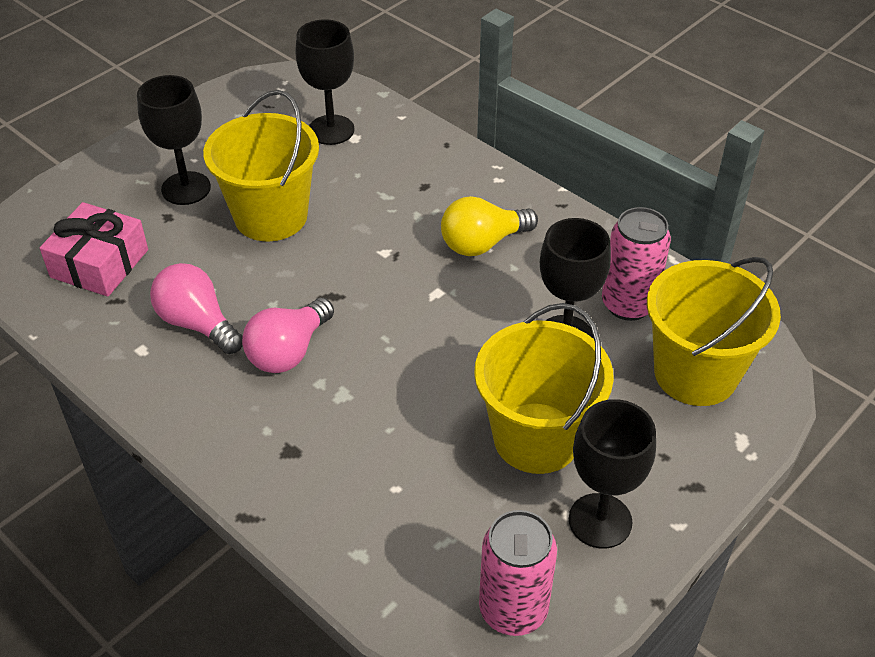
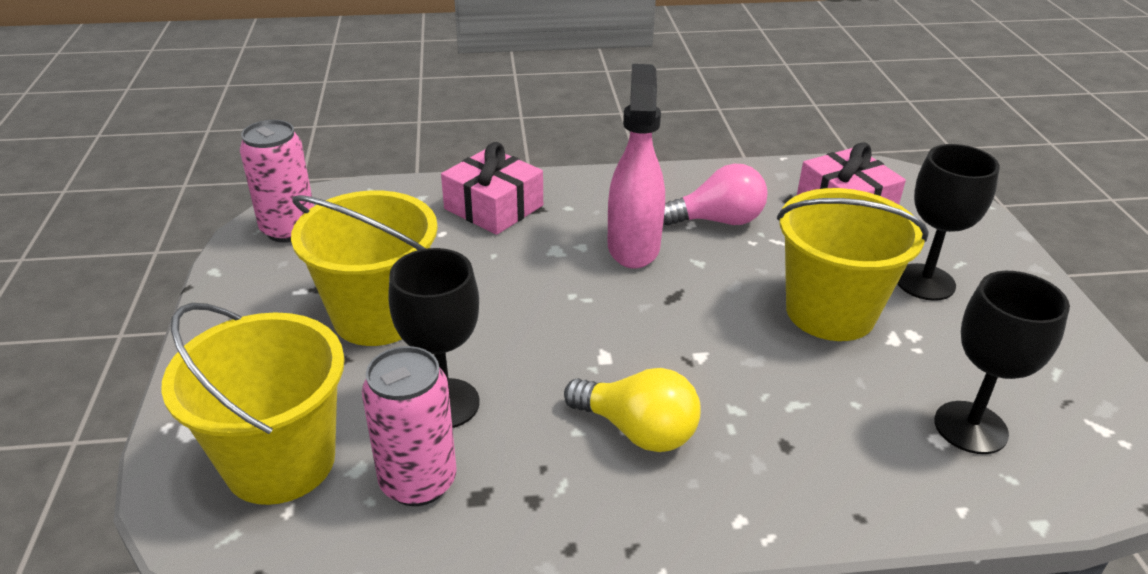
camera: 130 degrees right, 10 degrees down
(289, 351) = (633, 246): pink light bulb -> pink spray bottle
(319, 482) = (493, 207): none -> pink gift
(482, 243) = (637, 430): yellow light bulb -> yellow light bulb turned 105 degrees clockwise
(600, 521) = (272, 301): black goblet -> none

